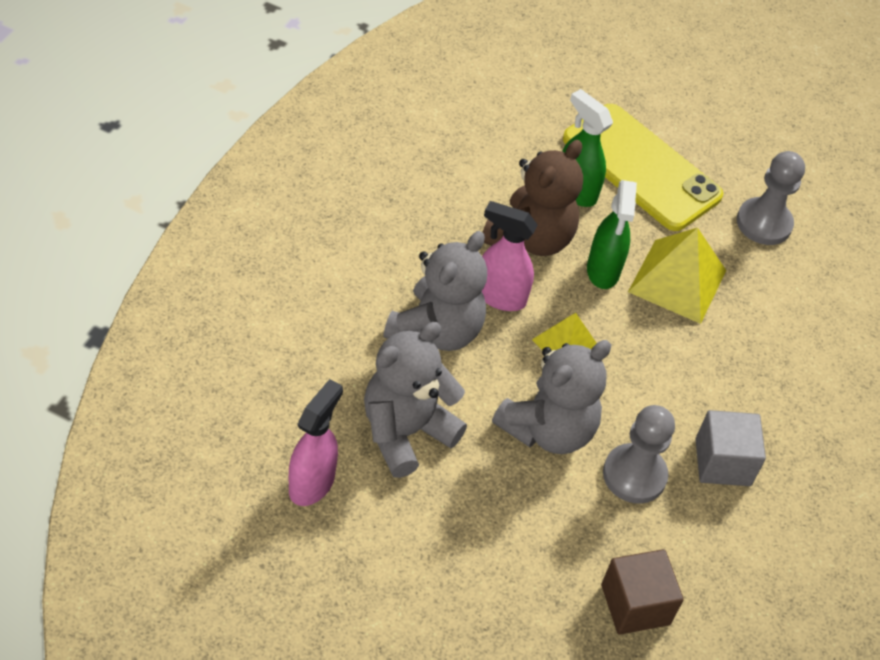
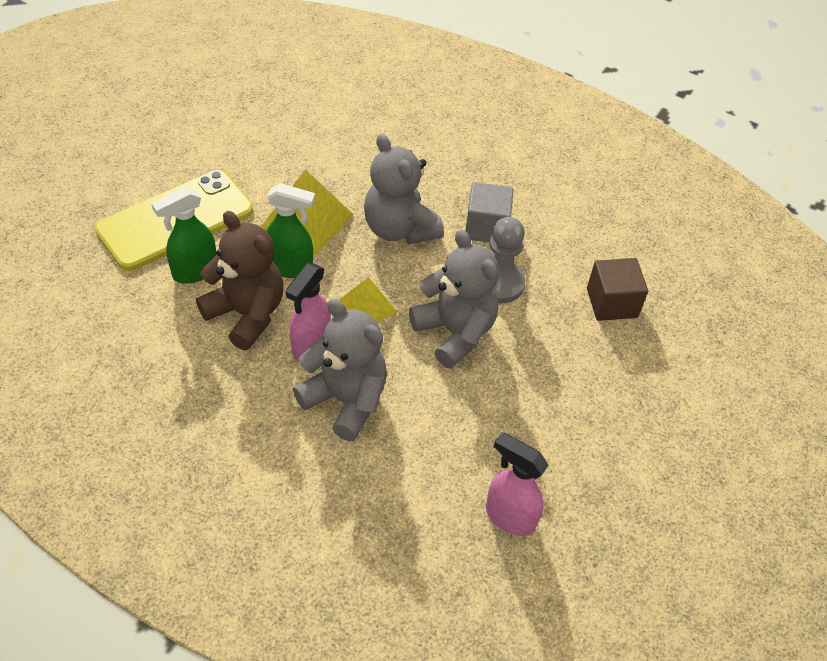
camera: 80 degrees left, 0 degrees up
(405, 432) = (455, 436): grey teddy bear -> grey teddy bear (399, 229)
(764, 223) = (253, 154): grey pawn -> none

